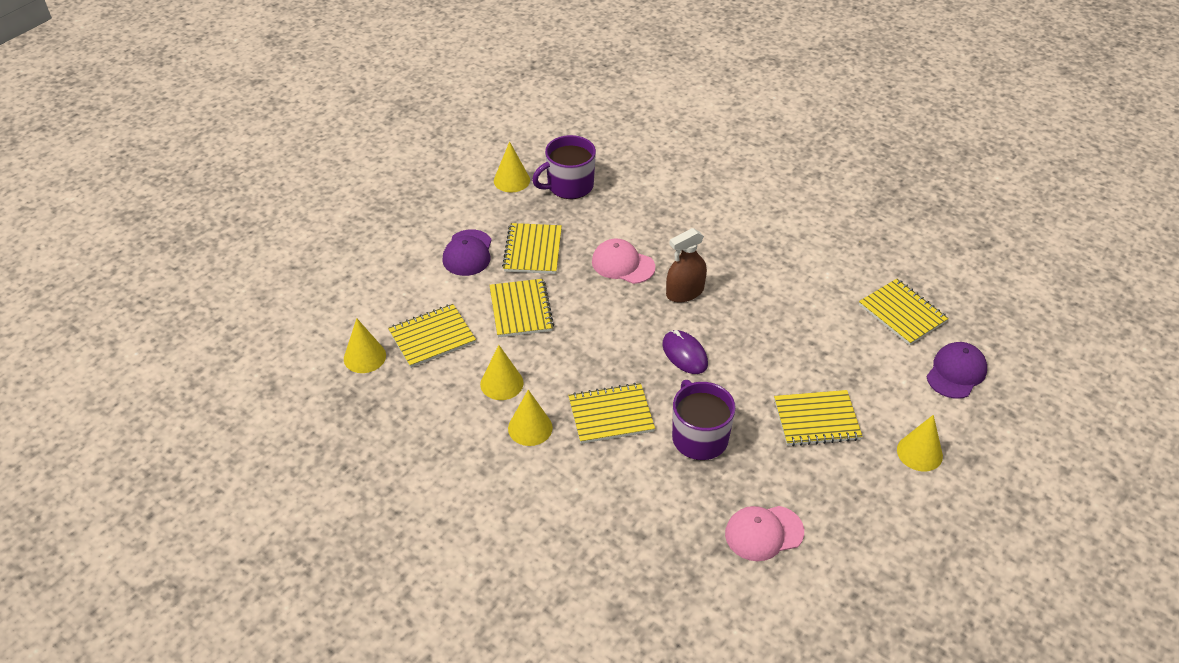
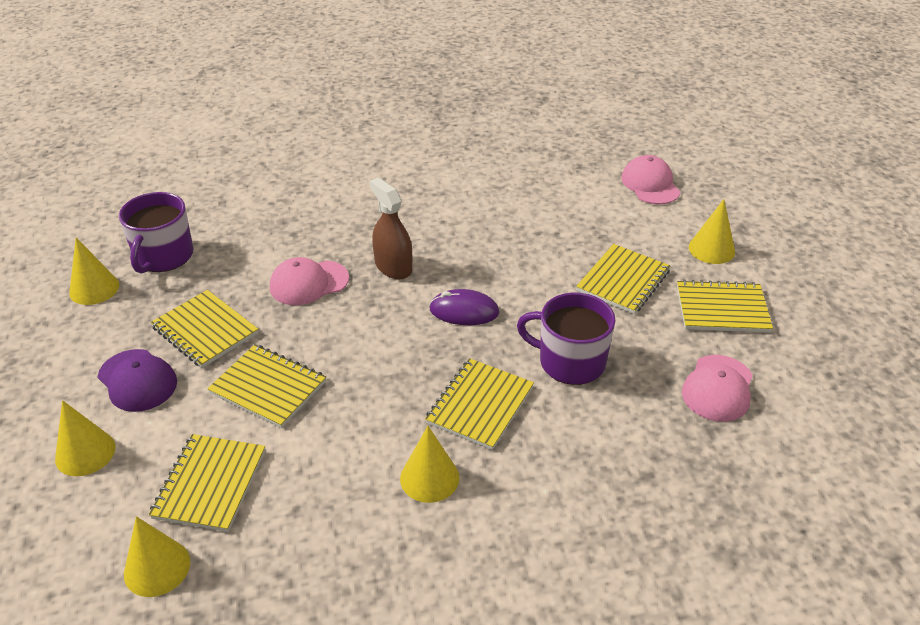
camera: 50 degrees left, 5 degrees down
(501, 383) = (345, 464): yellow cone -> yellow cone (85, 453)
(685, 292) = (393, 266): brown spray bottle -> brown spray bottle turned 135 degrees clockwise
(902, 313) = (563, 172): yellow notebook -> yellow notebook (722, 309)
(956, 372) = (650, 184): purple cap -> pink cap

